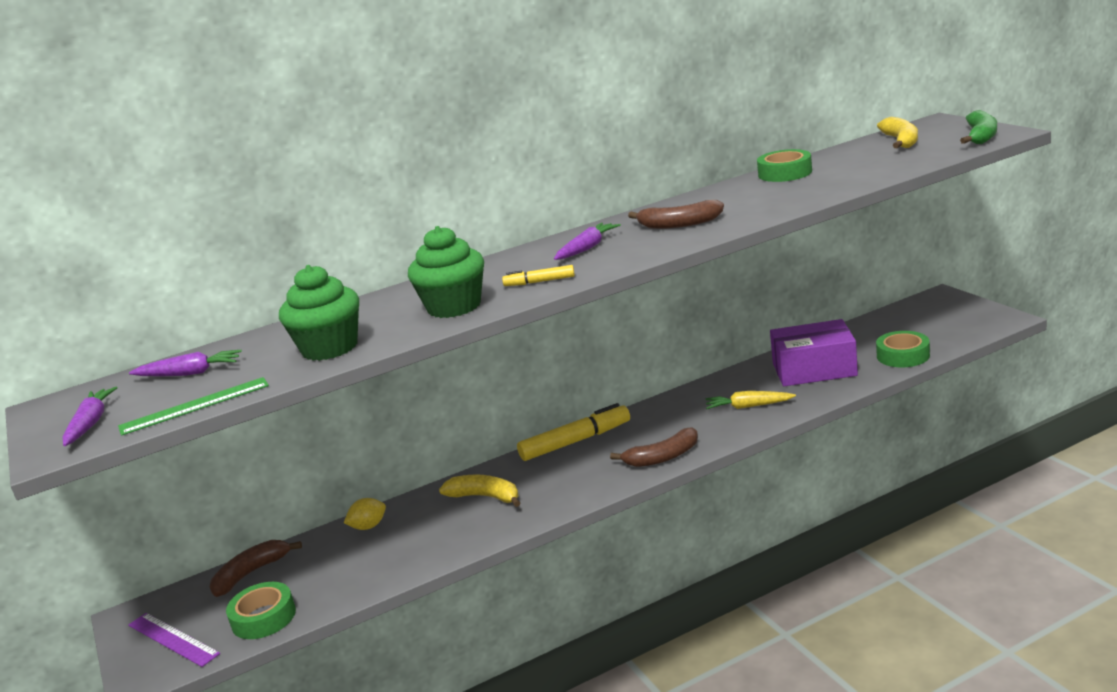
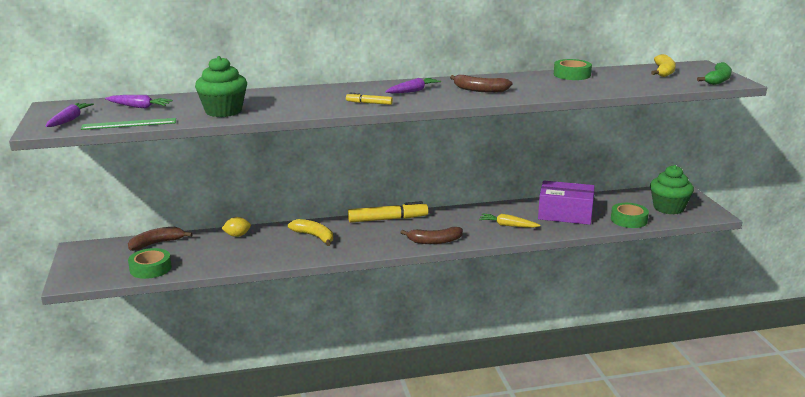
camera: 10 degrees right, 0 degrees up
(173, 639) = (95, 266): purple ruler -> none
(454, 307) = (309, 105): green cupcake -> green cupcake (668, 208)

